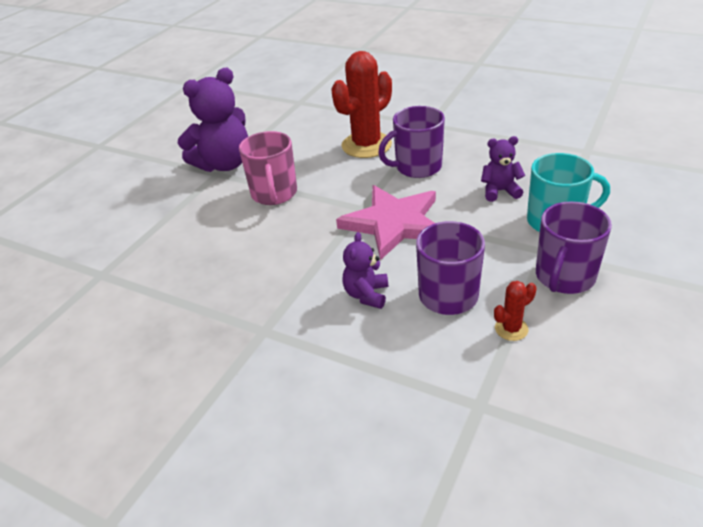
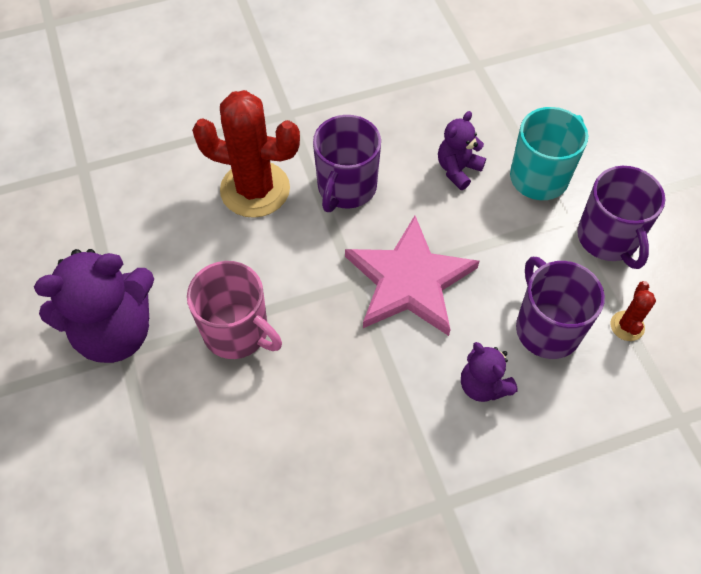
camera: 50 degrees left, 20 degrees up
(224, 164) = (115, 332): purple teddy bear -> purple teddy bear turned 60 degrees clockwise
(366, 145) = (255, 189): red cactus -> red cactus turned 75 degrees counterclockwise

